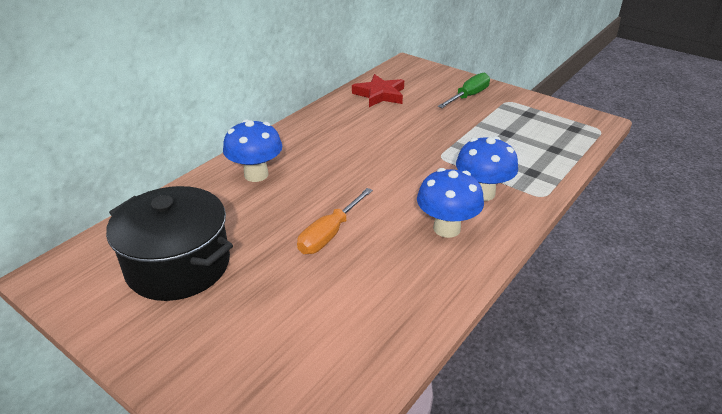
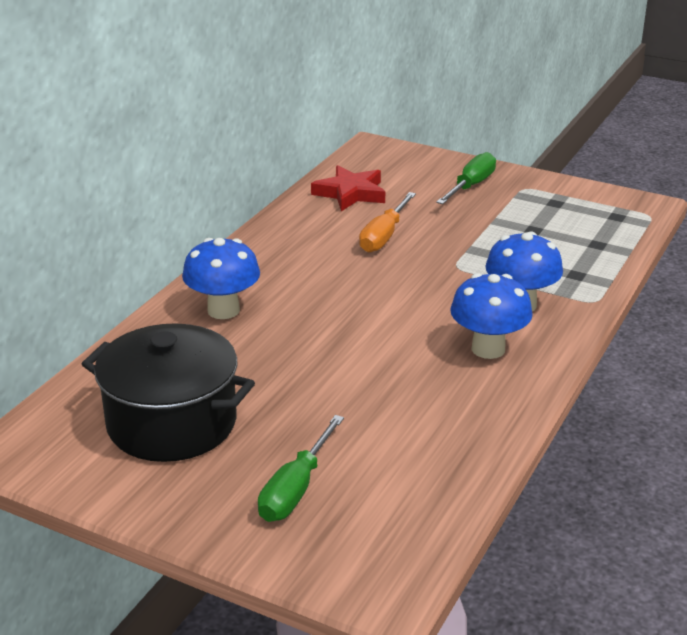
camera: 10 degrees left, 5 degrees down
(249, 341) = (296, 489): none -> green screwdriver
(329, 234) = (347, 370): orange screwdriver -> orange screwdriver (384, 236)

